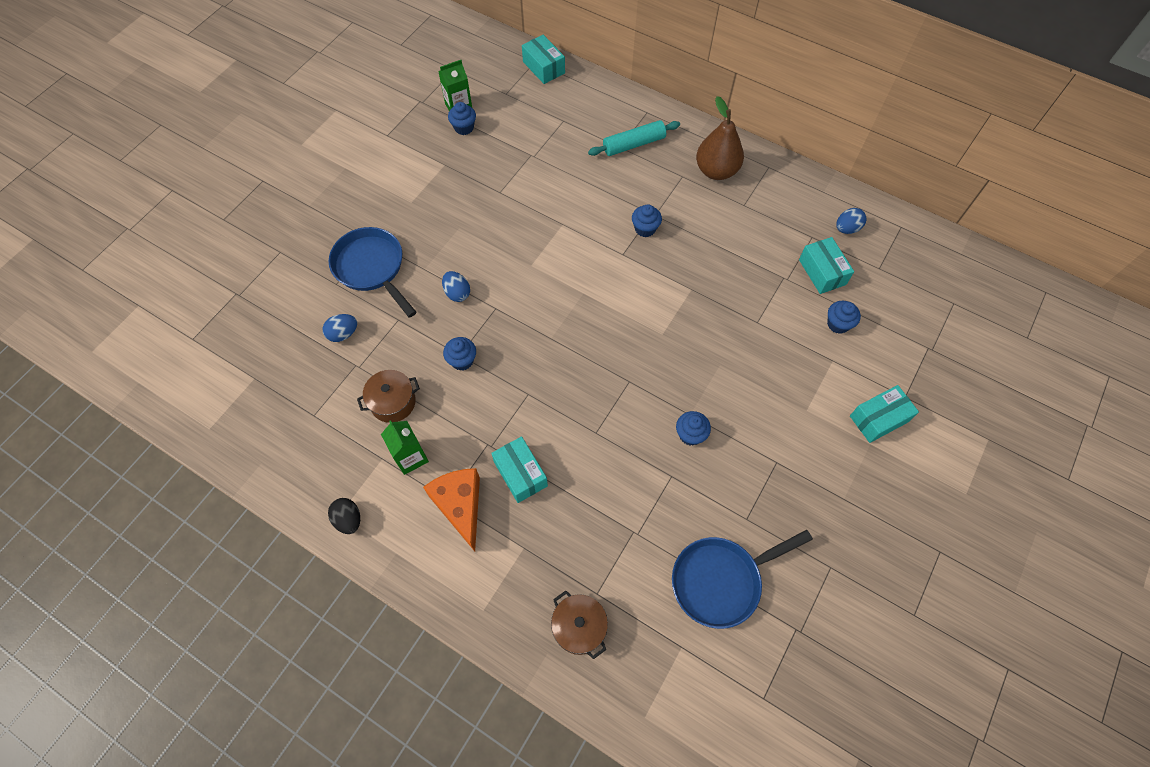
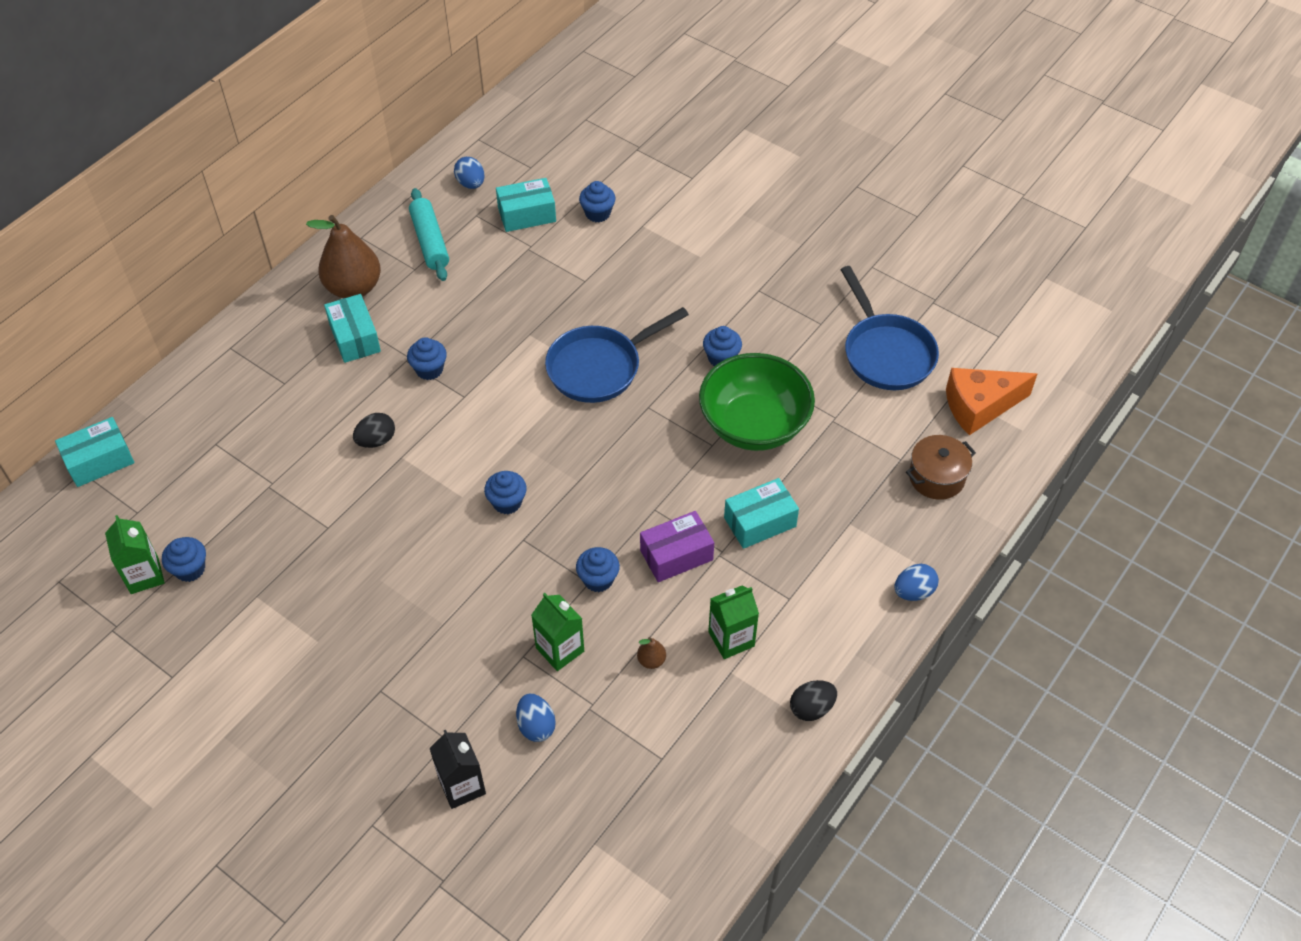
camera: 85 degrees left, 10 degrees down
(302, 296) = (462, 786): none -> black carton
(371, 268) = (428, 692): blue pan -> blue pan (599, 367)
(393, 402) = (651, 660): brown pot -> brown pear
(403, 342) = (560, 649): none -> green carton
(457, 293) = (491, 583): blue egg -> blue egg (913, 592)
(460, 506) = (797, 585): orange cheese -> orange cheese (979, 406)
(486, 413) = (676, 555): none -> purple box
(527, 294) = (507, 502): none -> blue cupcake
(575, 207) = (376, 440): none -> black egg
(620, 465) = (754, 425): none -> green bowl
(634, 144) = (284, 367): turquoise rolling pin -> turquoise rolling pin (430, 241)
(878, 419) = (715, 202): turquoise box -> turquoise box (354, 338)

